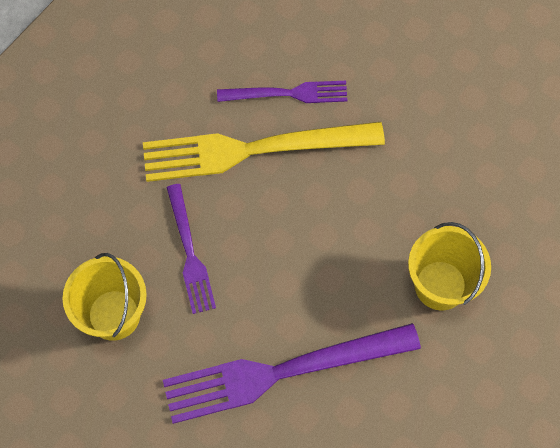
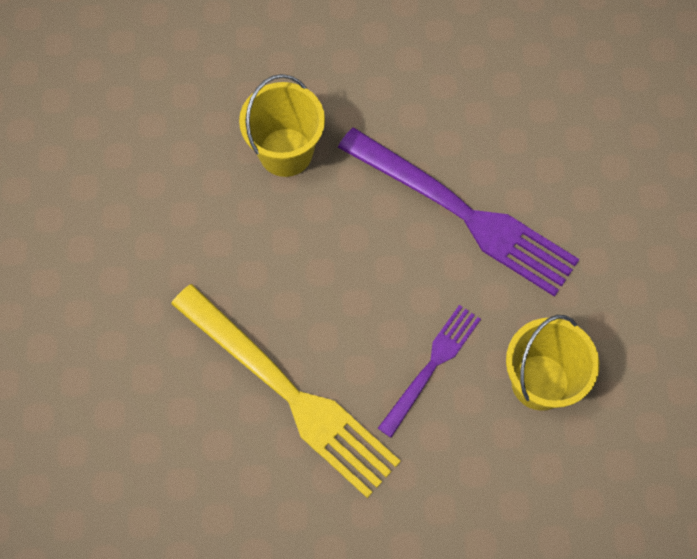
camera: 130 degrees left, 0 degrees up
(288, 93) = (205, 408): purple fork -> none

